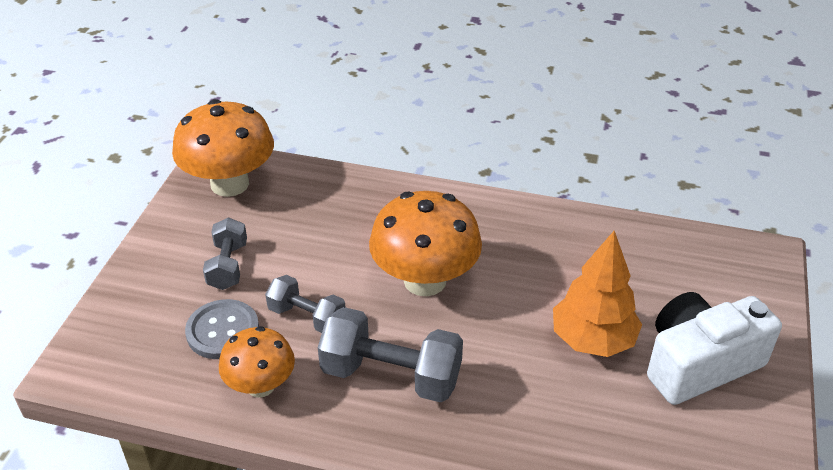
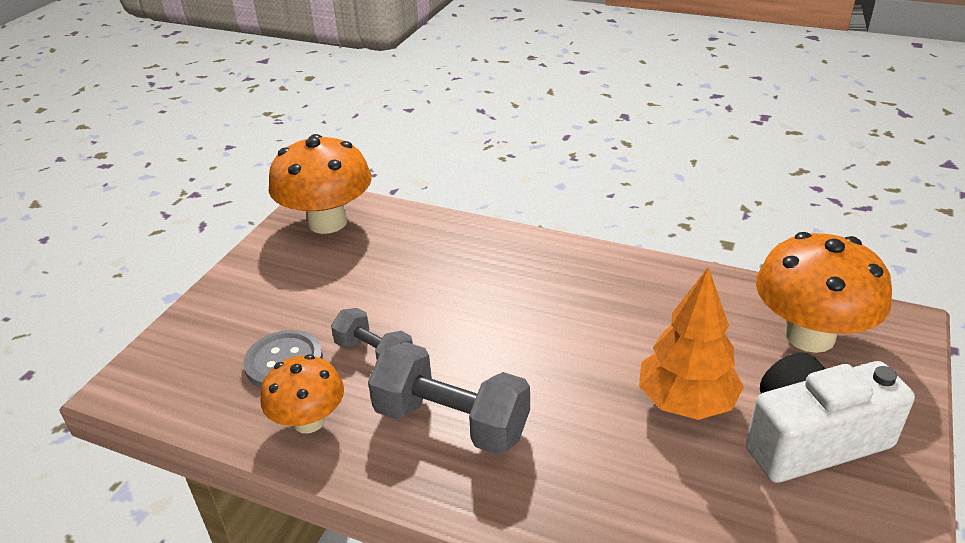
camera: 10 degrees right, 5 degrees down
(228, 266) = (306, 299): grey dumbbell -> none
(425, 280) = (507, 326): orange mushroom -> orange mushroom (809, 335)

